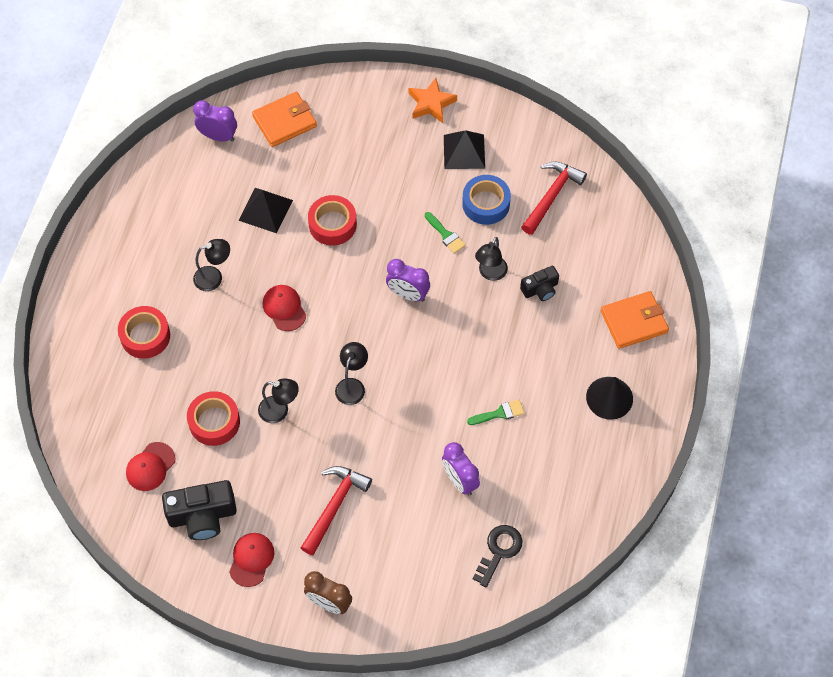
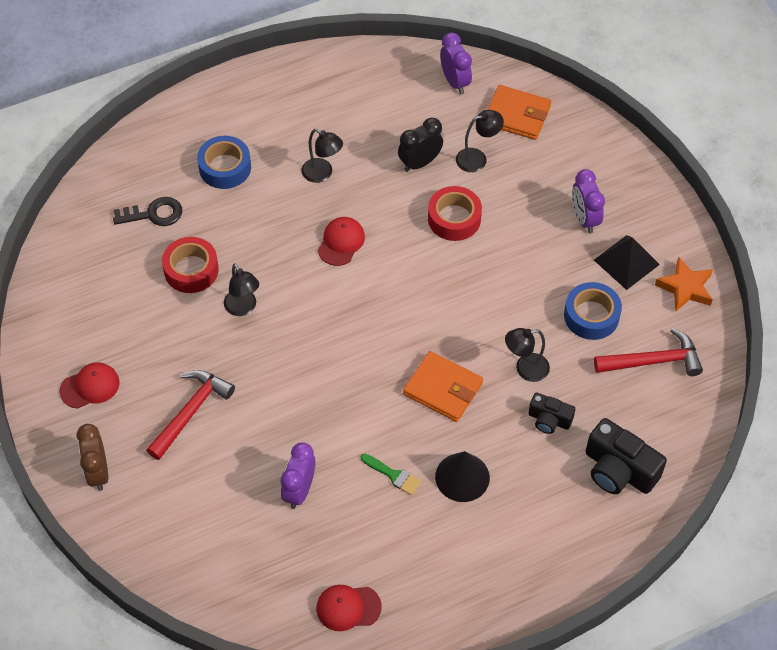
camera: 50 degrees right, 5 degrees down
(145, 336) = (225, 167): red tape -> blue tape
(150, 467) = (112, 256): red cap -> red cap (348, 607)
(202, 516) = (99, 323): black camera -> black camera (618, 470)
(265, 210) = (420, 163): black pyramid -> black clock
(334, 506) = (191, 412): red hammer -> red hammer turned 45 degrees counterclockwise
(352, 385) = (315, 343): black lamp -> black lamp (477, 158)
(408, 294) = (442, 321): purple clock -> purple clock (584, 219)
(431, 103) = (647, 204): orange star -> orange star (685, 288)
(446, 235) = (529, 308): green brush -> none
(499, 551) = (258, 571): black key -> black key (154, 214)
(609, 398) = (493, 555): black cone -> black cone (462, 477)
(634, 321) = (592, 520): orange wallet -> orange wallet (443, 389)

